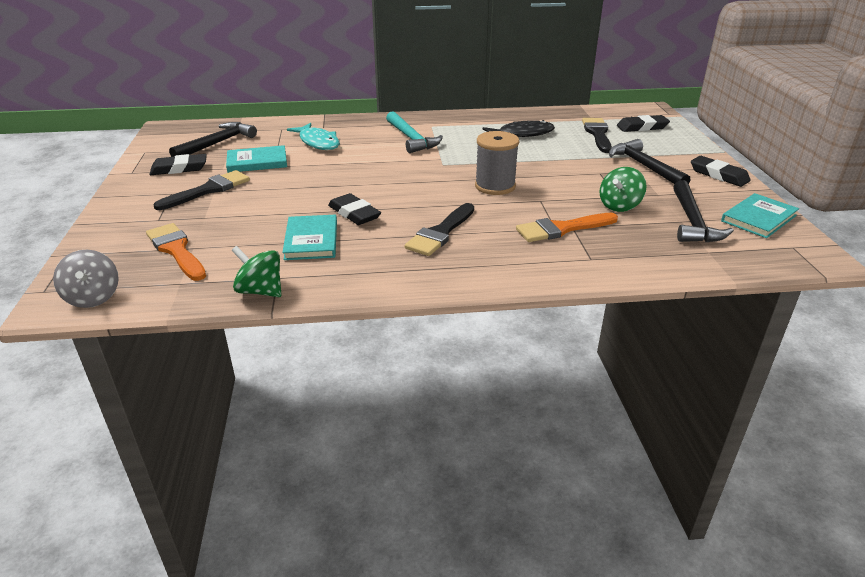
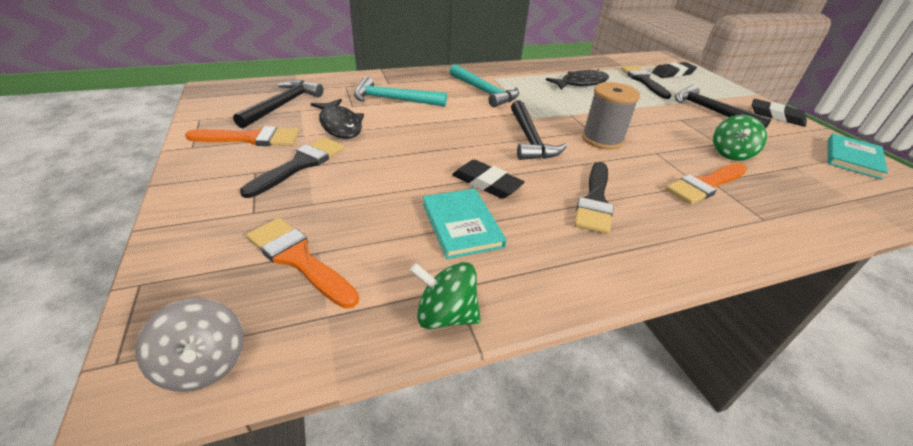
camera: 15 degrees left, 5 degrees up
(179, 168) = (251, 138): black eraser -> orange brush
(257, 162) = (340, 125): turquoise book -> black fish
(318, 142) = (393, 99): turquoise fish -> turquoise hammer
(692, 222) = (806, 166): black hammer -> black hammer (529, 139)

